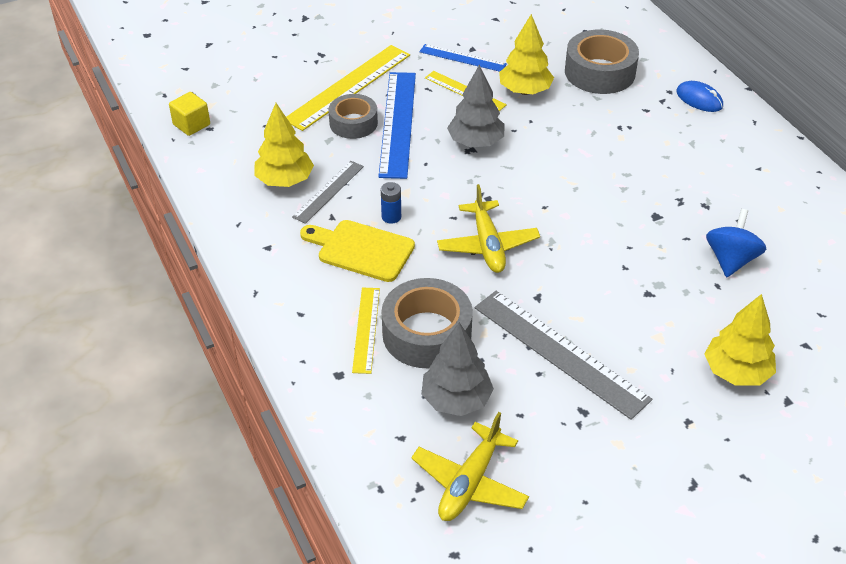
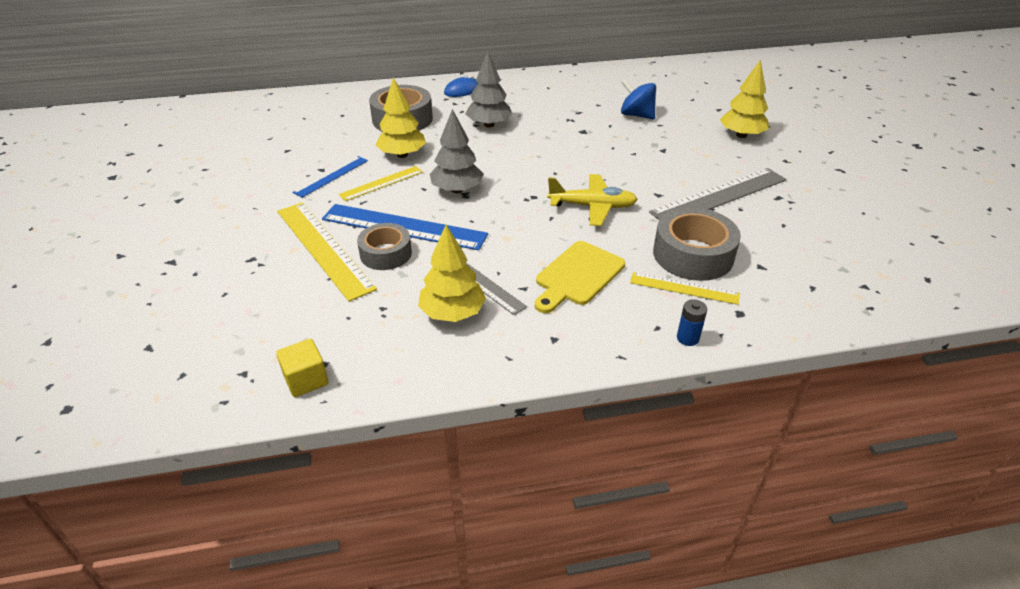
camera: 75 degrees left, 5 degrees down
(391, 217) = (538, 251): blue battery -> blue battery (687, 338)
(456, 400) = (769, 252): grey tree -> grey tree (489, 125)
(470, 482) = (855, 260): yellow plane -> none

